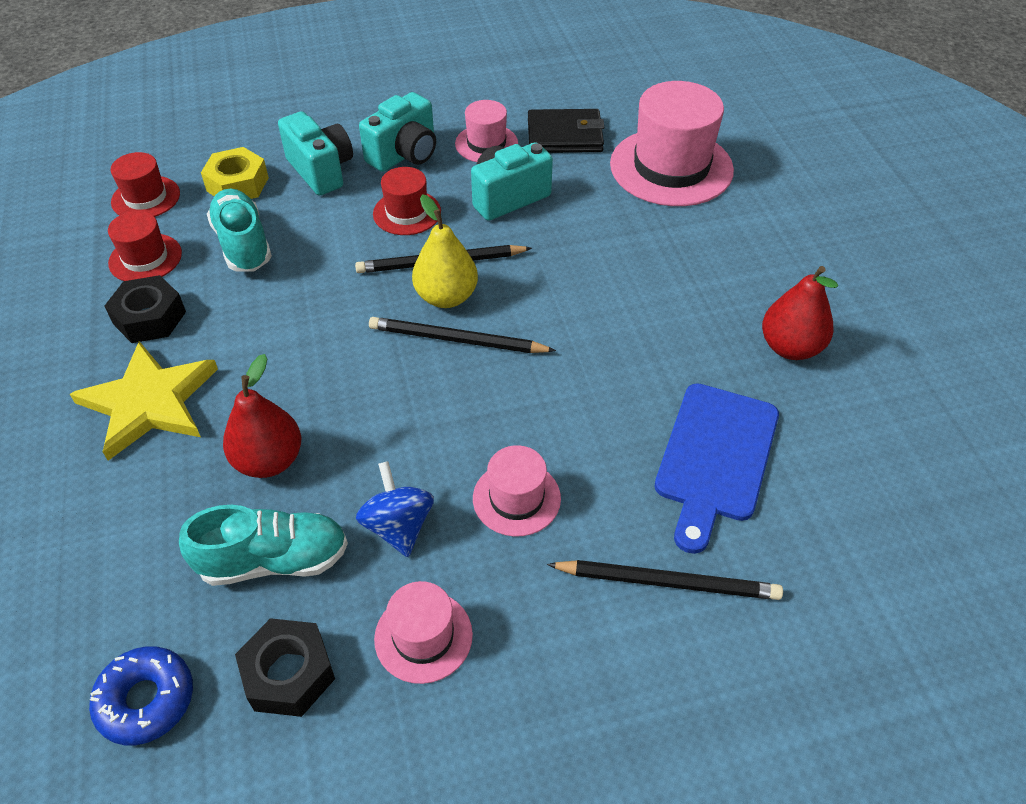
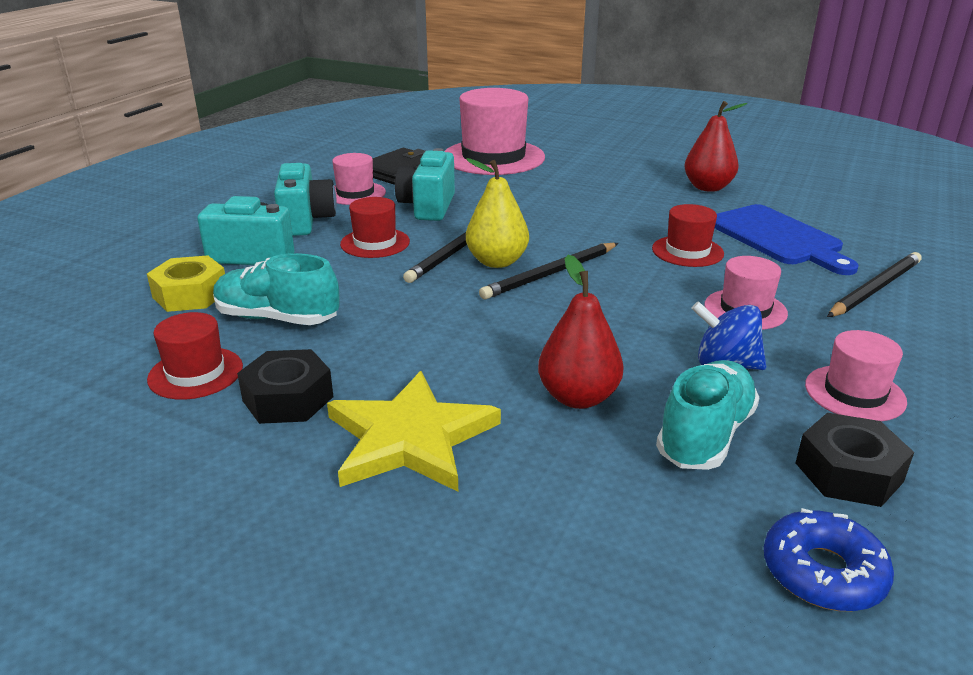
camera: 50 degrees left, 20 degrees down
(146, 198) = (106, 344): red hat -> red hat (687, 251)

